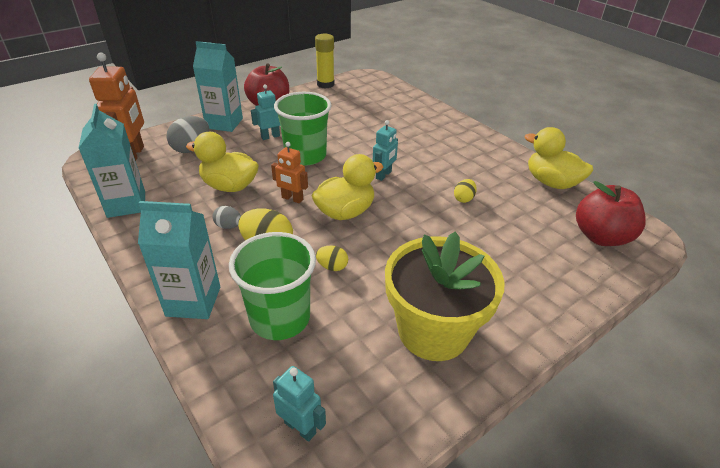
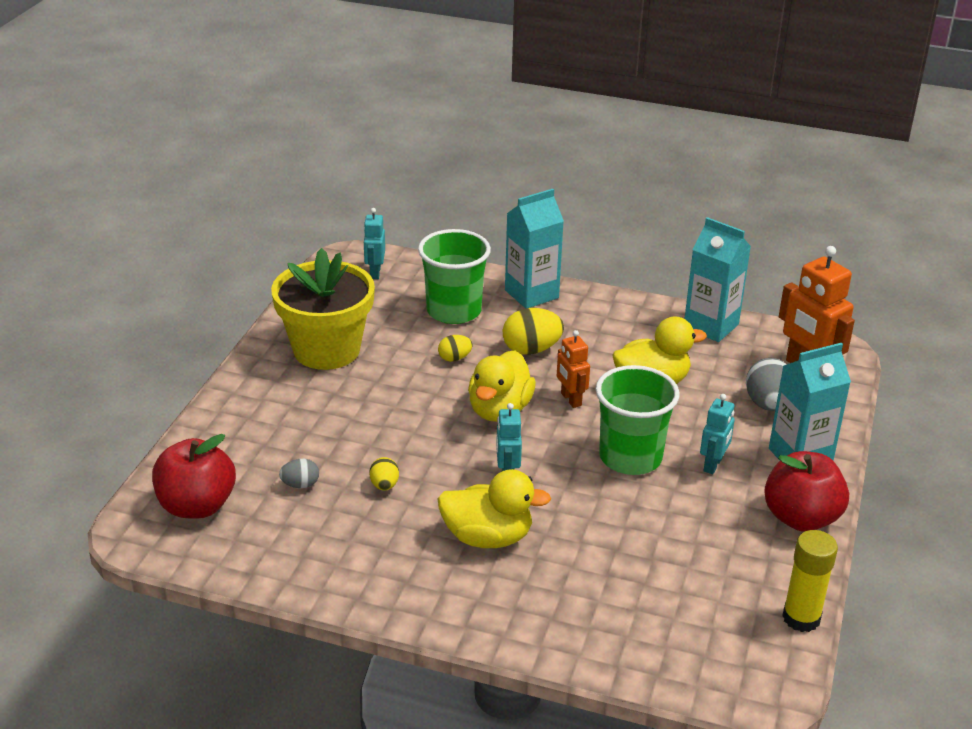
camera: 145 degrees right, 5 degrees down
(228, 226) = (590, 349): grey egg -> grey egg (300, 485)
(292, 199) = (570, 399): orange robot -> orange robot turned 105 degrees counterclockwise
(300, 427) = (375, 272): turquoise robot -> turquoise robot turned 90 degrees clockwise
(551, 182) = (284, 566): yellow duck -> yellow duck (488, 537)

